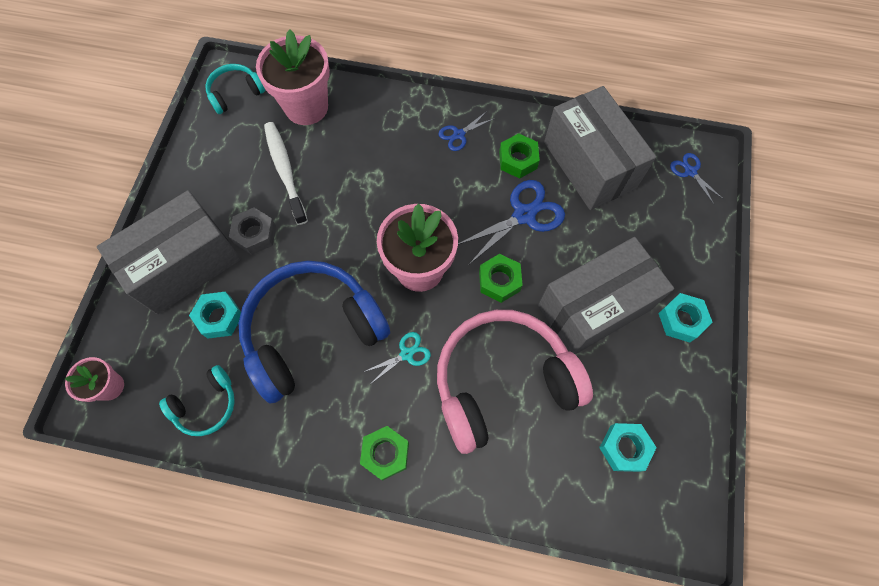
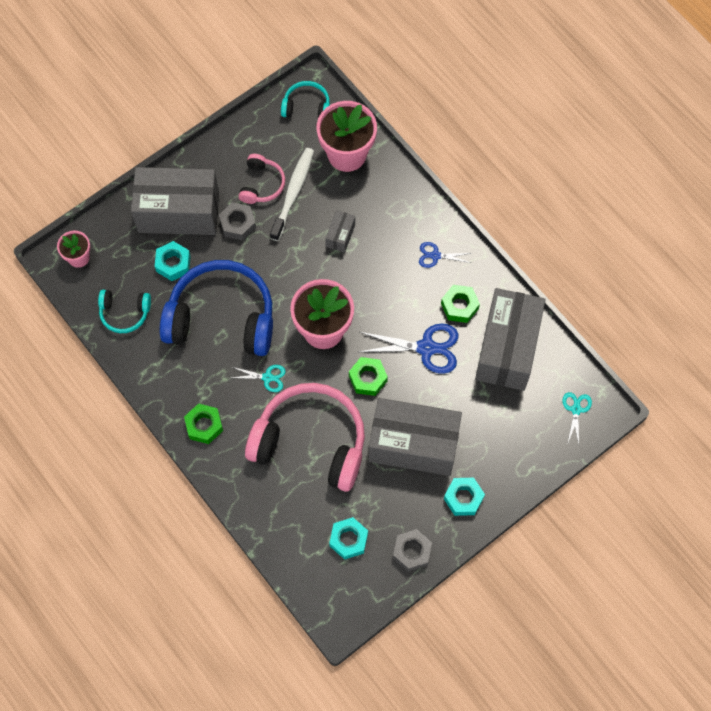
camera: 40 degrees right, 0 degrees up
(249, 184) = (262, 184): none -> pink headphones
(361, 176) = (340, 235): none -> grey box
(688, 408) = (412, 552): none -> grey nut
(690, 172) = (576, 409): blue scissors -> turquoise scissors

